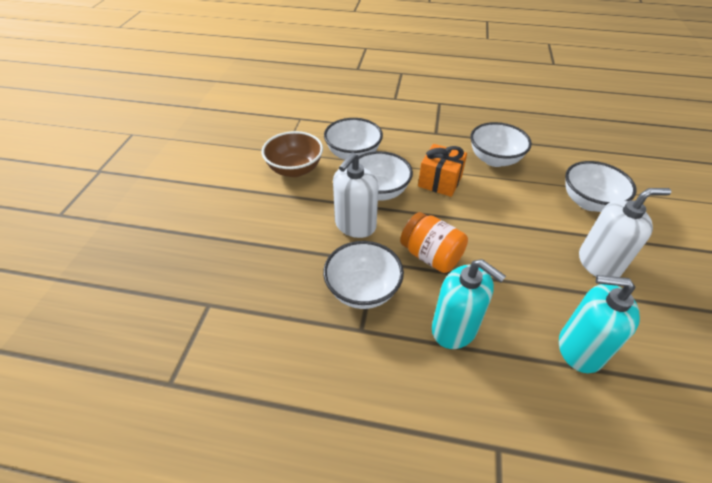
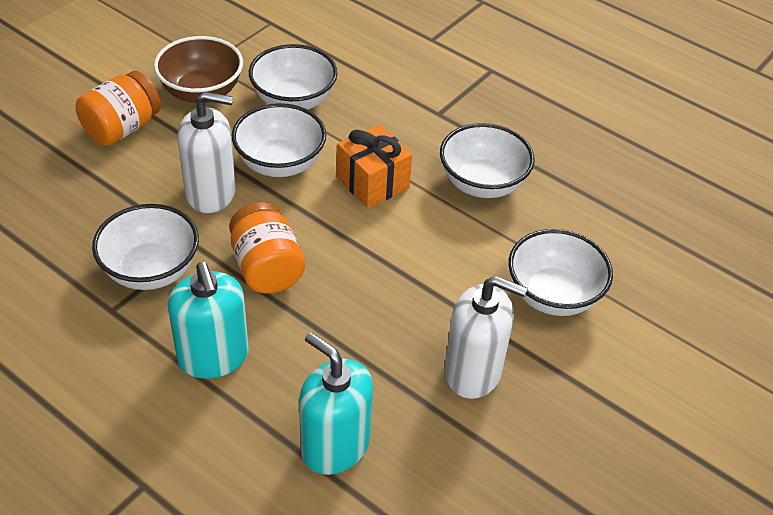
camera: 25 degrees right, 0 degrees up
(263, 209) = (122, 128): none -> orange jar
(355, 225) = (211, 193): white soap dispenser -> white soap dispenser turned 150 degrees counterclockwise

